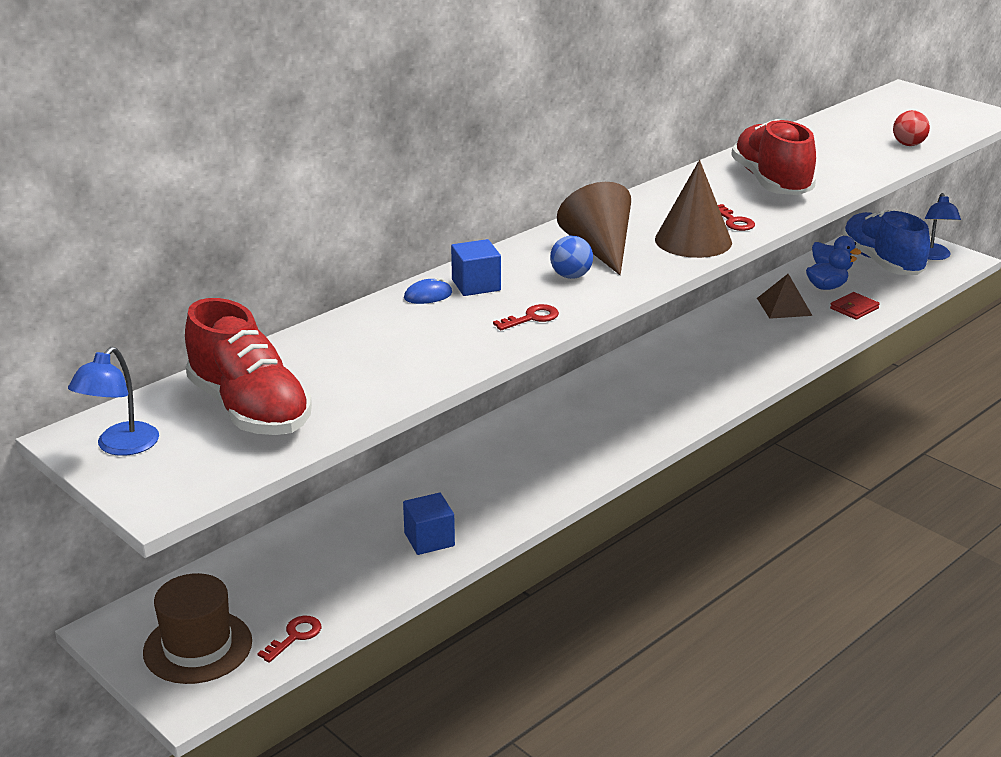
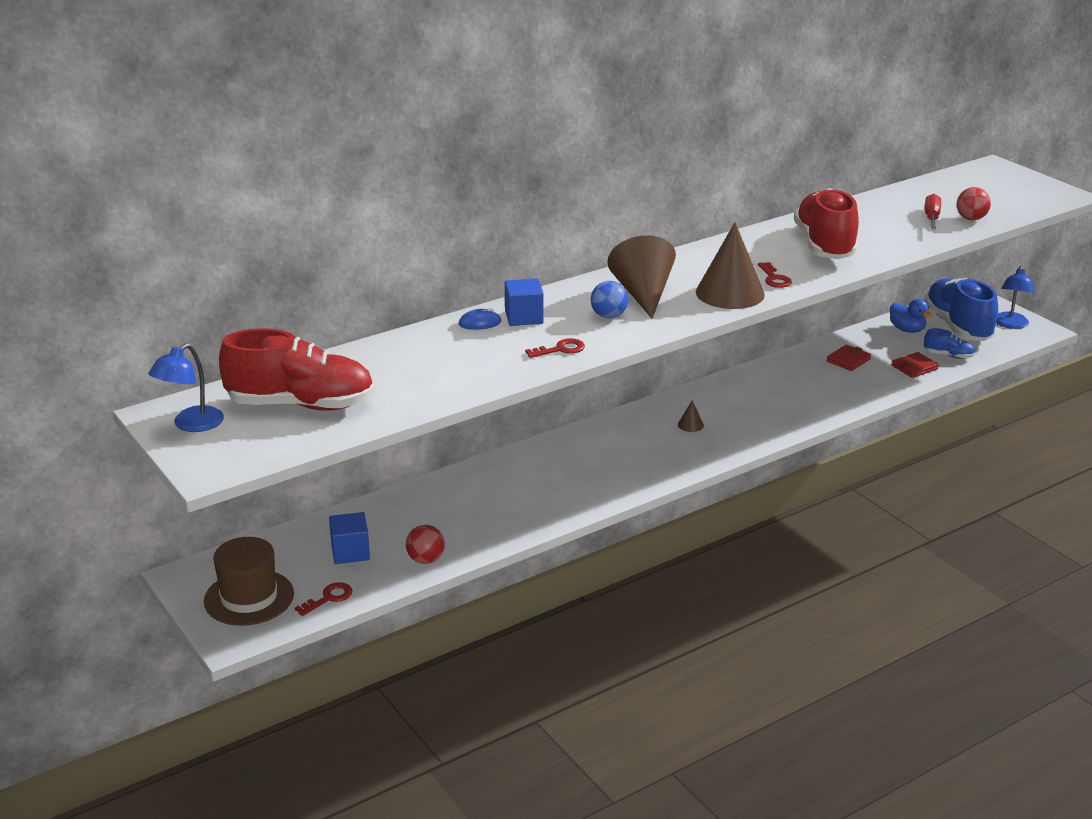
camera: 10 degrees right, 0 degrees up
(249, 410) = (301, 405): red shoe -> red shoe turned 60 degrees counterclockwise
(396, 577) = (426, 560): none -> red ball
(429, 539) = (462, 532): blue cube -> blue cube (350, 552)
(643, 391) = (690, 425): none -> brown cone
(784, 306) = (848, 360): brown pyramid -> red wallet
(826, 287) = (896, 345): blue duck -> none
(868, 146) = (931, 217): none -> red screwdriver
(883, 293) = (948, 355): none -> blue shoe

